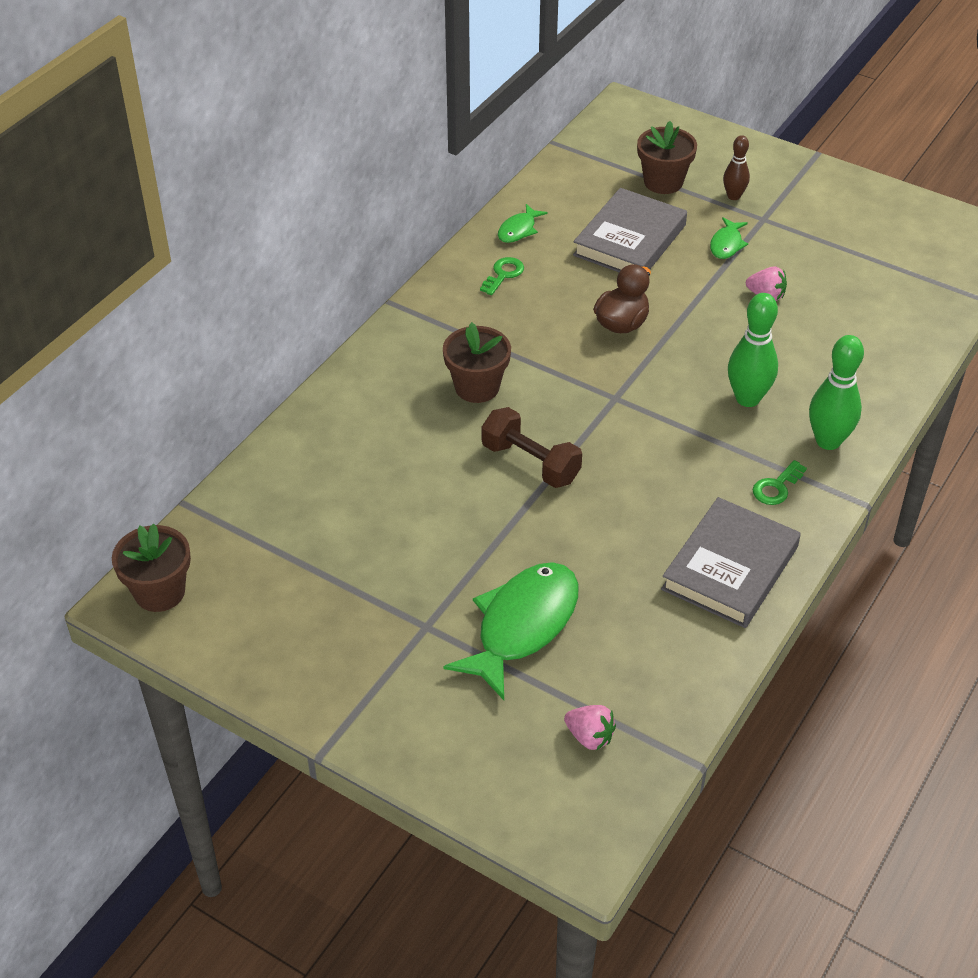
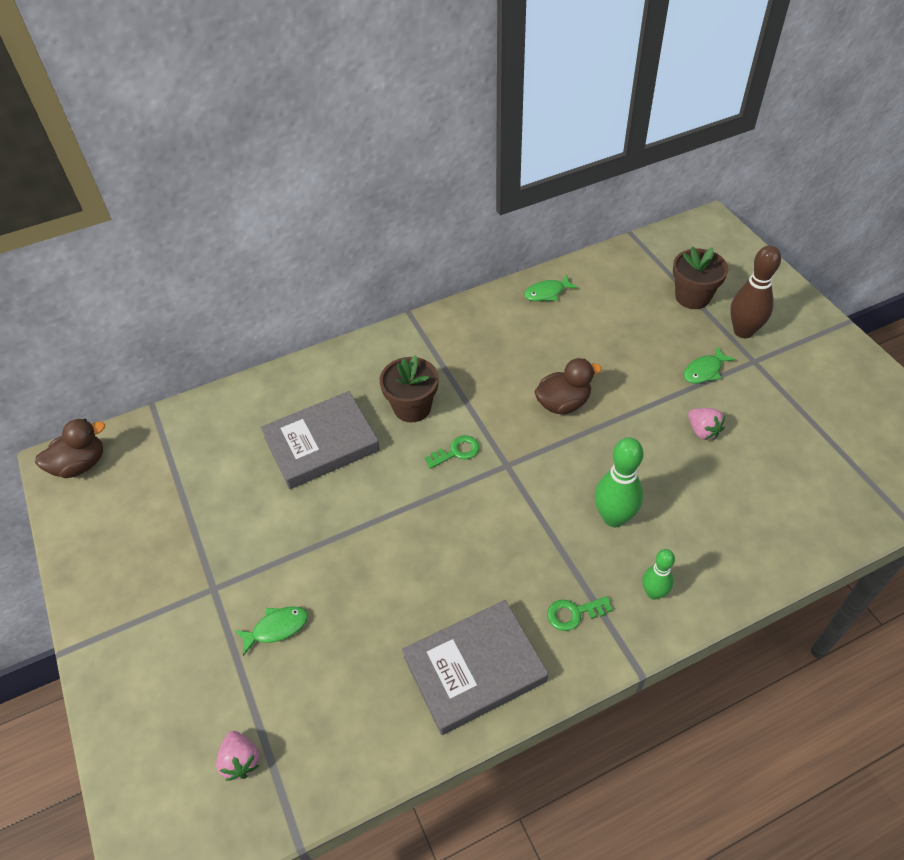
camera: 35 degrees right, 5 degrees up
(159, 592) = (80, 465): brown flower pot -> brown duck
(503, 274) = (506, 324): green key -> green key (456, 452)
(522, 626) = (277, 628): green fish -> green fish, size x0.47
(530, 463) = (398, 490): brown dumbbell -> none
(630, 240) = (626, 335): grey book -> grey book (321, 444)
(733, 196) = (743, 331): brown bowling pin -> brown bowling pin, size x1.65
(828, 441) = (653, 593): green bowling pin -> green bowling pin, size x0.60

